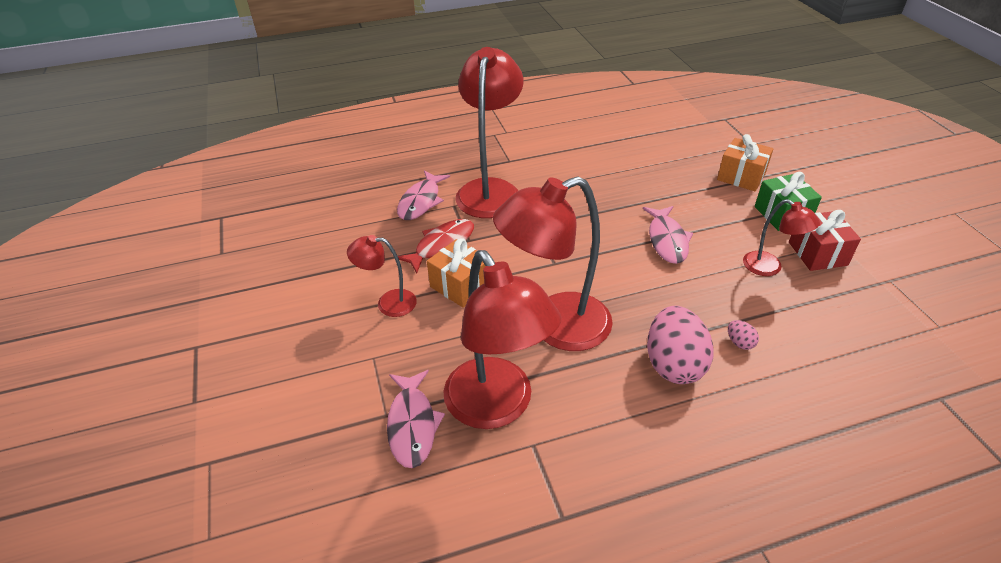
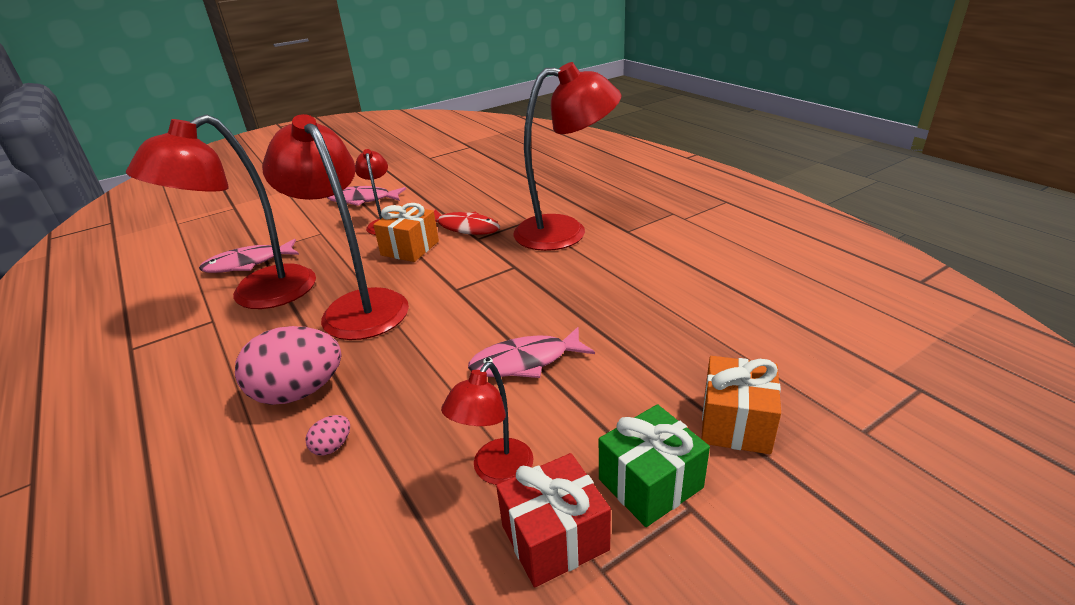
camera: 75 degrees right, 10 degrees down
(421, 201) = (526, 205): pink fish -> pink fish (363, 200)

